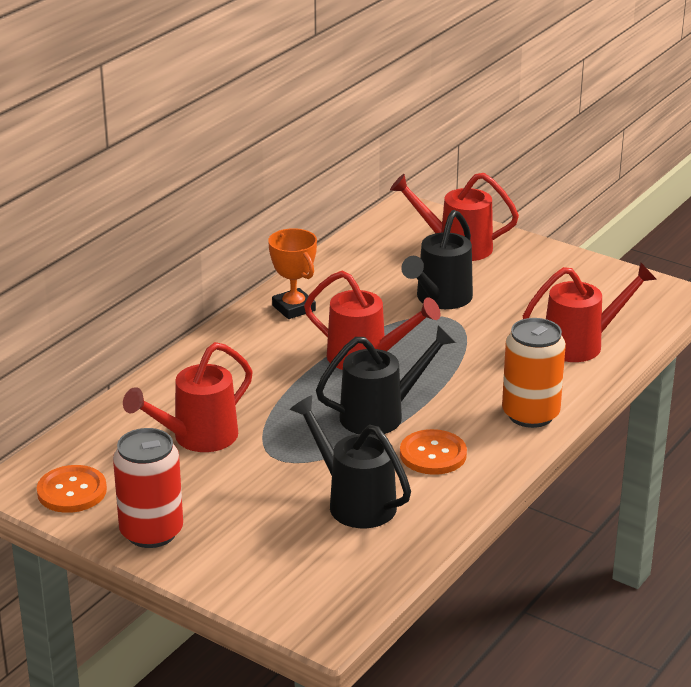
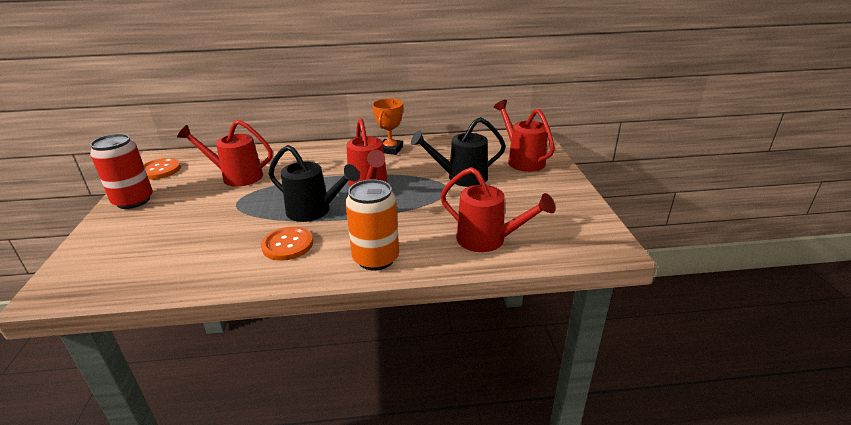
camera: 50 degrees right, 0 degrees up
(354, 502) = (208, 242): black watering can -> none

